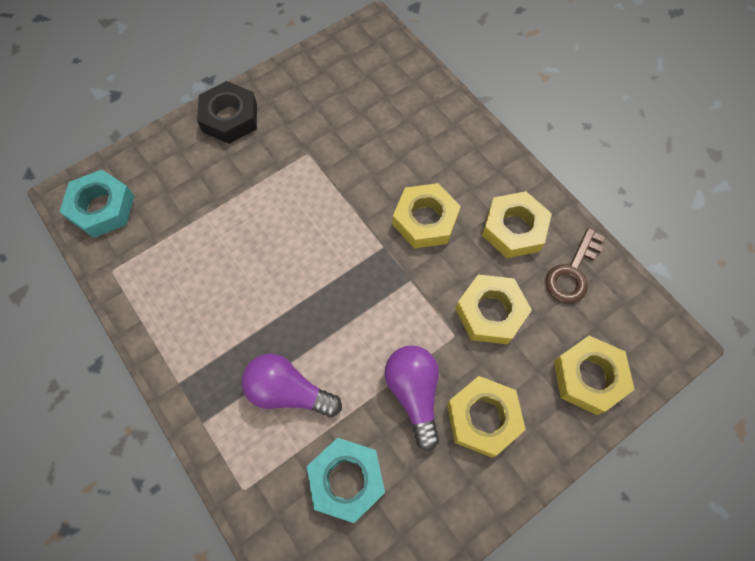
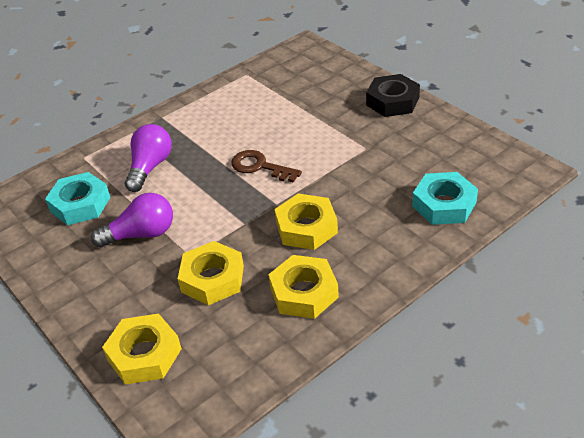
camera: 90 degrees right, 25 degrees down
(102, 208) = (296, 60): turquoise nut -> turquoise nut (444, 204)
(483, 418) = (115, 278): yellow nut -> none
(572, 272) = (257, 341): brown key -> brown key (260, 167)

